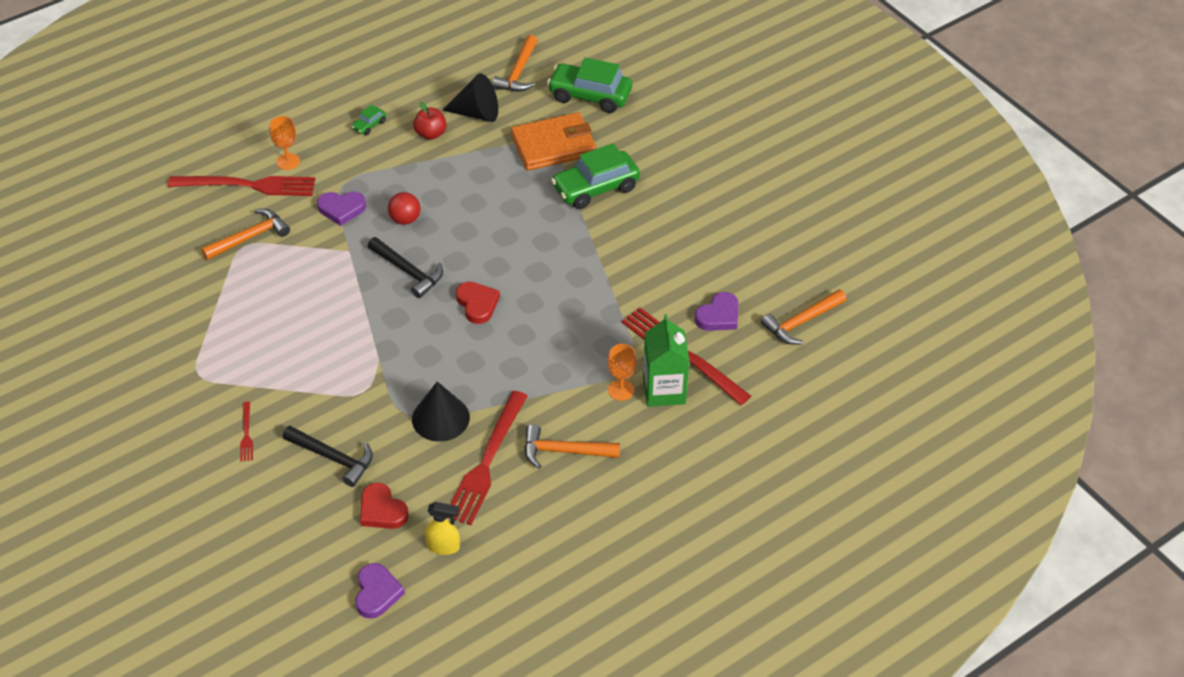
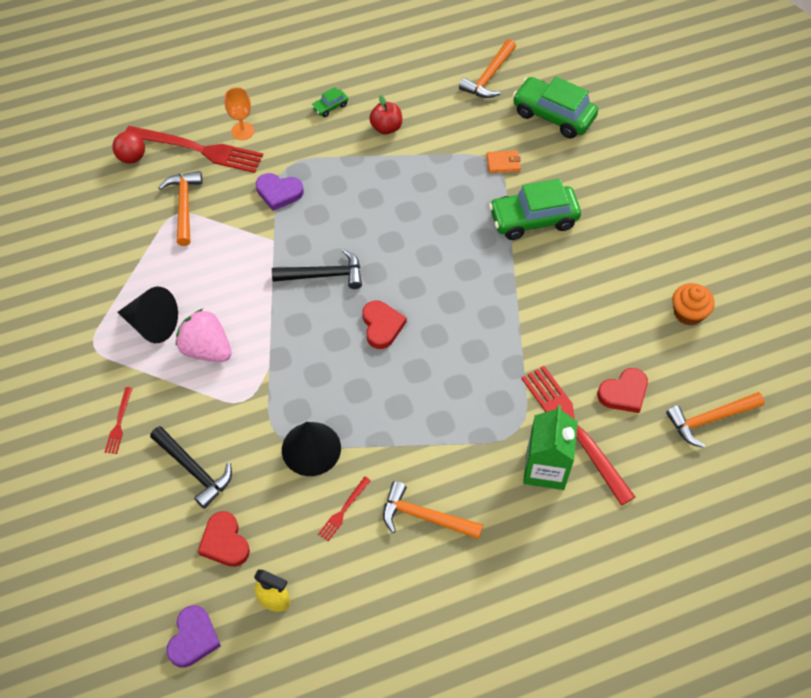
camera: 15 degrees right, 10 degrees up
(250, 237) = (184, 206): orange hammer -> orange hammer turned 75 degrees counterclockwise
(313, 355) = (207, 349): none -> pink strawberry
(405, 219) = (336, 216): red ball -> red ball (132, 157)
(408, 271) = (324, 275): black hammer -> black hammer turned 60 degrees counterclockwise
(477, 113) = (437, 113): black cone -> black cone (152, 324)
(486, 462) = (343, 510): red fork -> red fork, size x0.44
(553, 145) = (503, 163): orange wallet -> orange wallet, size x0.43
(621, 390) = (501, 458): orange goblet -> none
(718, 316) = (624, 393): purple heart -> red heart
(760, 240) = (688, 313): none -> orange cupcake

